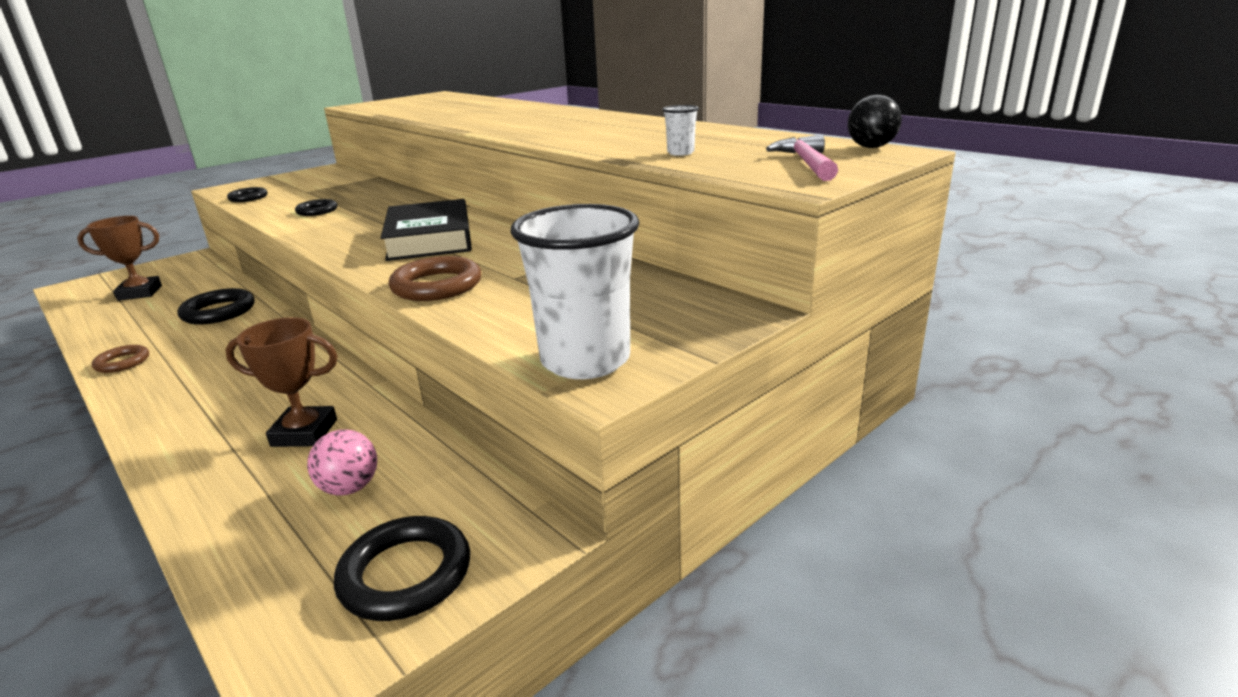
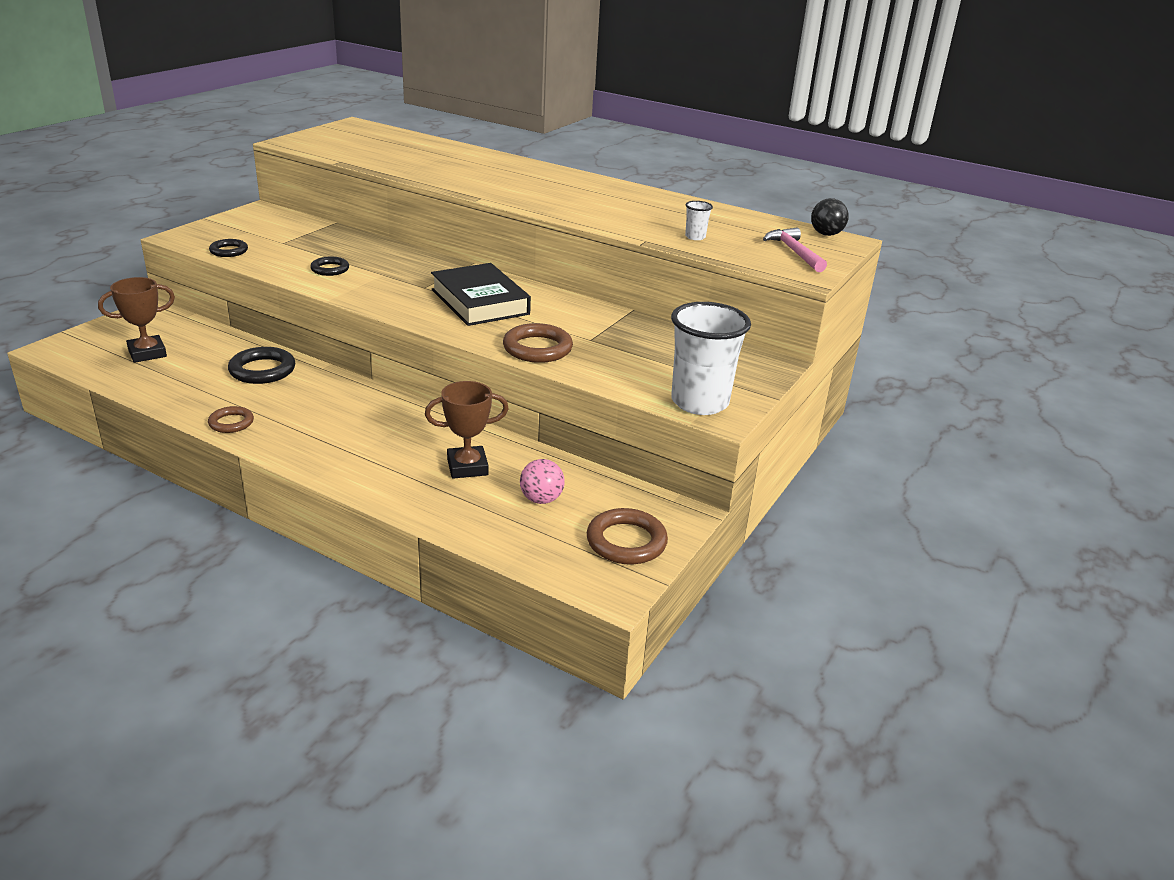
camera: 20 degrees left, 5 degrees up
(405, 574) = (626, 541): black ring -> brown ring

